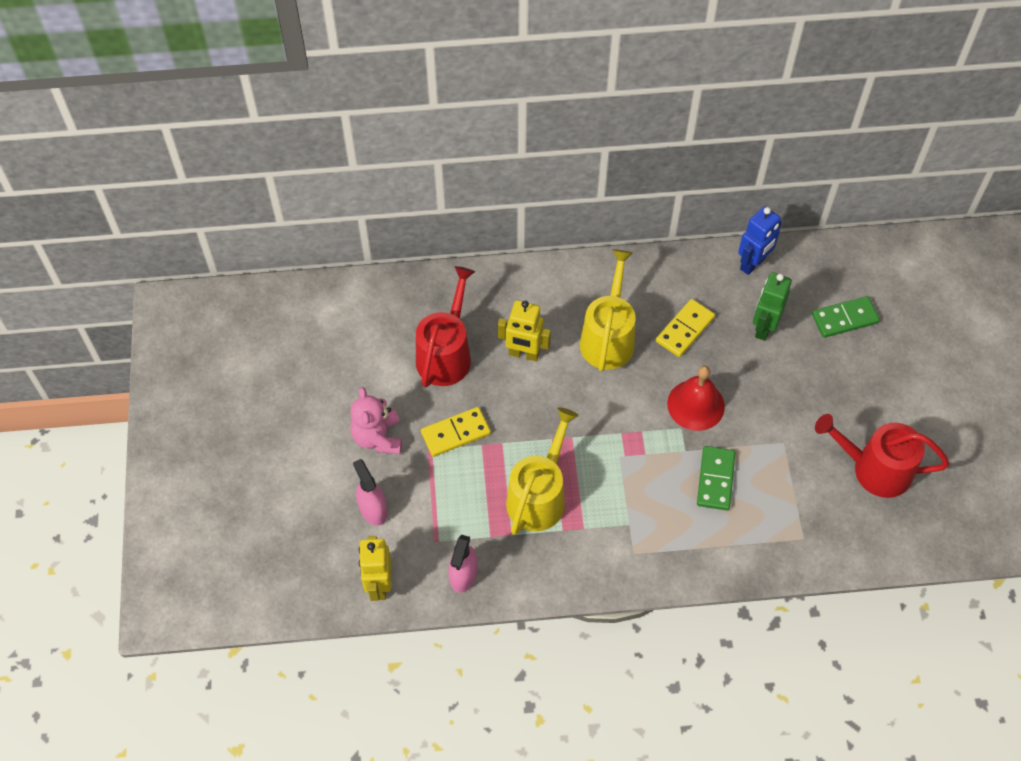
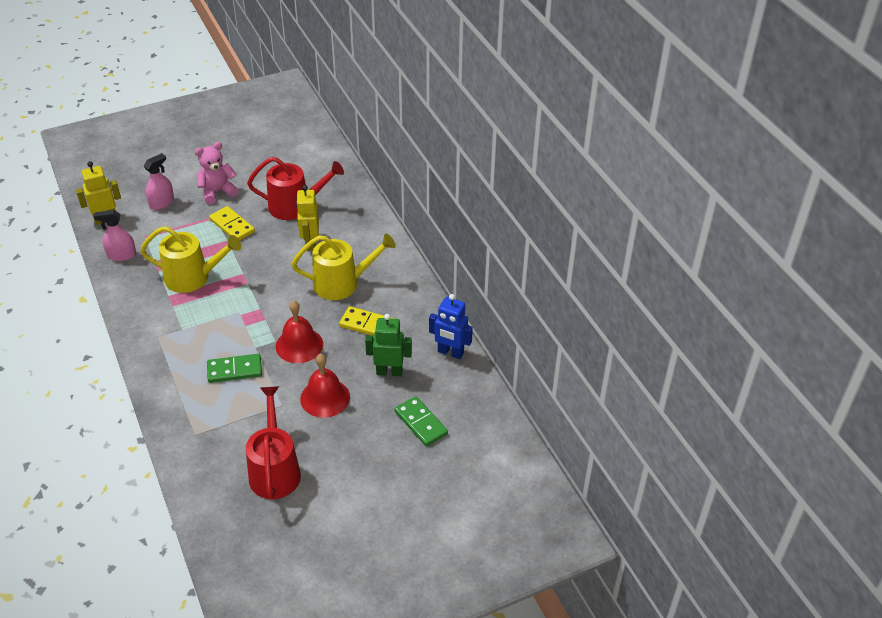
camera: 70 degrees right, 15 degrees down
(784, 398) = (325, 398): none -> red bell

